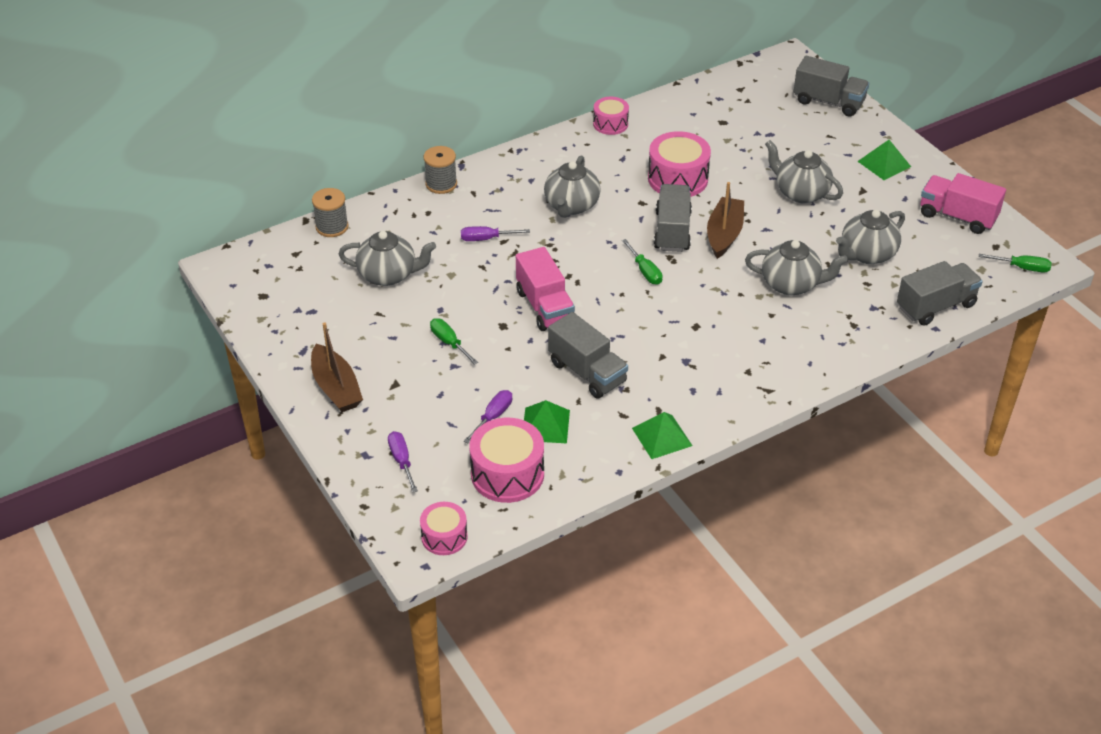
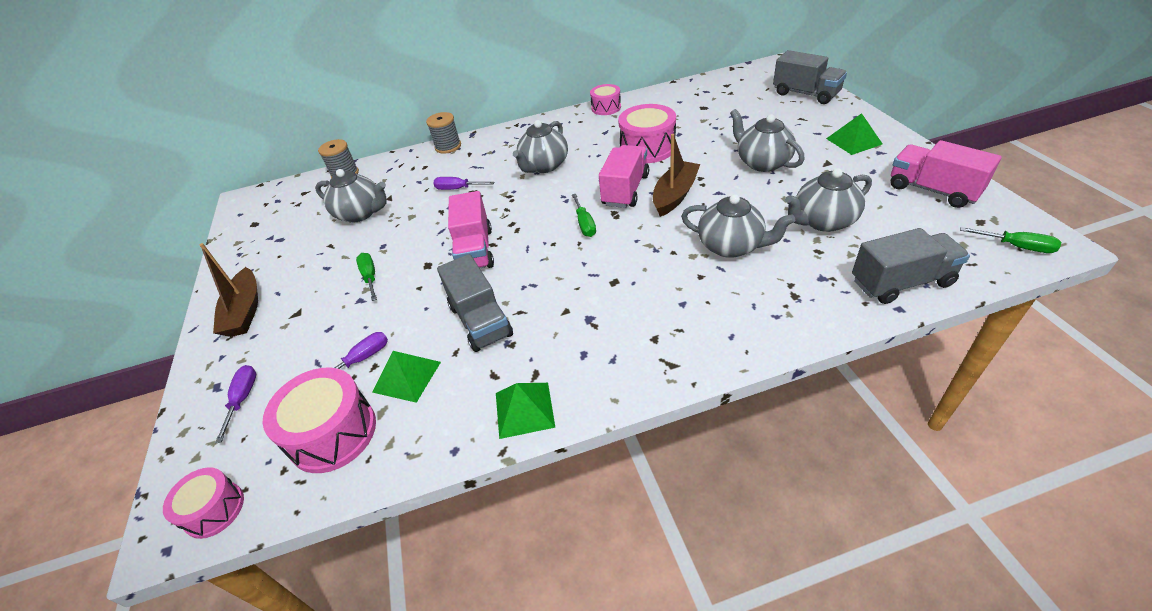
camera: 20 degrees right, 0 degrees up
(672, 231) = (625, 190): grey truck -> pink truck

